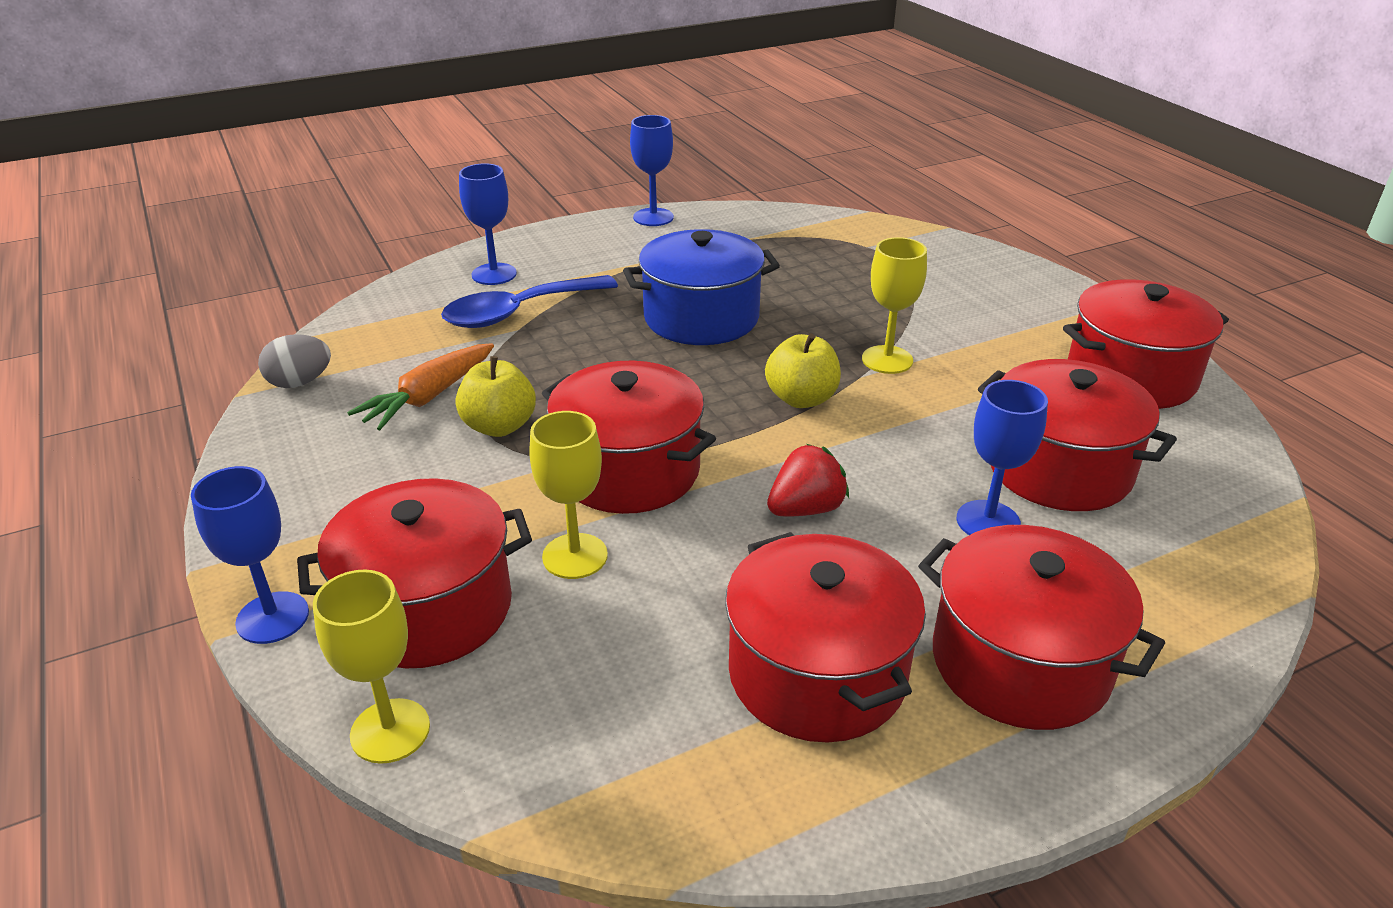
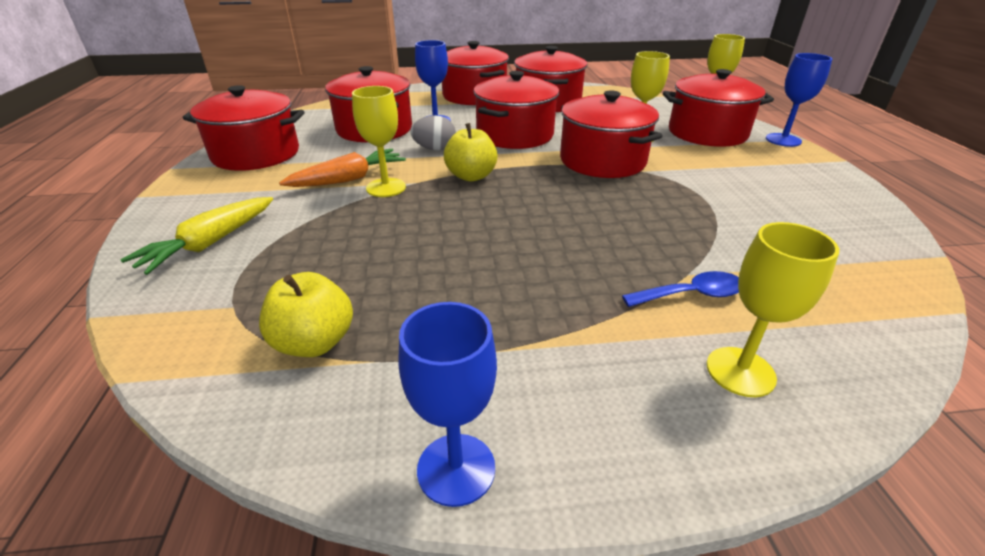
camera: 160 degrees left, 0 degrees up
(300, 382) = (891, 256): grey egg -> grey egg (435, 149)
(428, 397) = (755, 223): orange carrot -> orange carrot (348, 179)
(494, 274) = (740, 371): blue goblet -> yellow goblet
(499, 426) = (689, 194): yellow apple -> yellow apple (314, 342)
(518, 312) = (691, 295): blue spoon -> blue spoon, size x0.59
(701, 317) = (499, 249): blue pot -> none
(806, 509) = (515, 135): red strawberry -> red pot
(963, 275) = (209, 243): none -> yellow carrot

